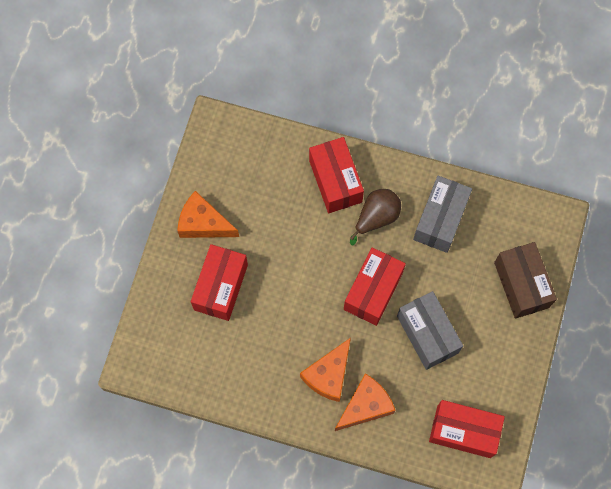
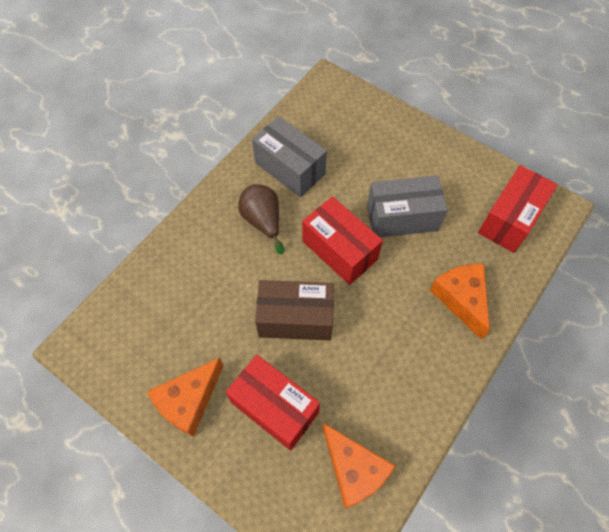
camera: 70 degrees left, 10 degrees down
(328, 375) = (417, 324): orange cheese -> orange cheese (354, 470)
(335, 181) = (207, 245): red box -> none
(521, 285) = (379, 127): brown box -> brown box (295, 318)

